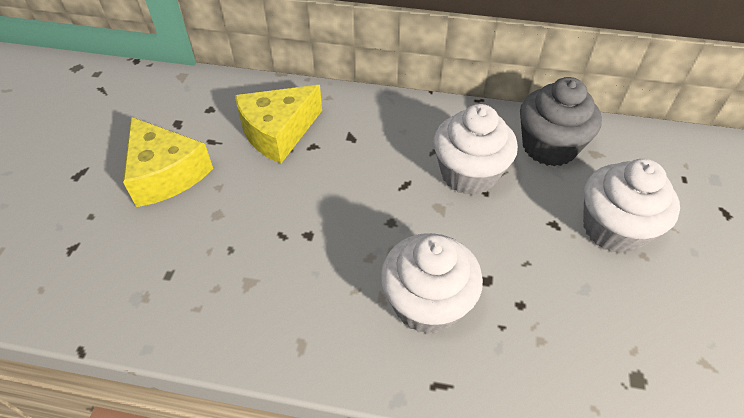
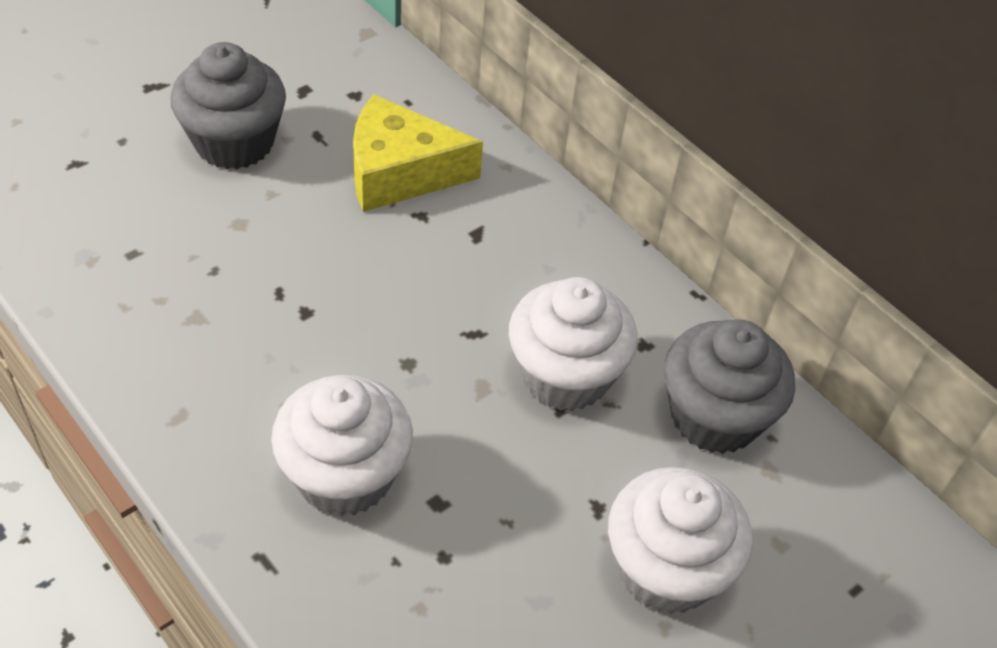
camera: 35 degrees right, 0 degrees up
(166, 174) = (234, 142): yellow cheese -> grey cupcake

